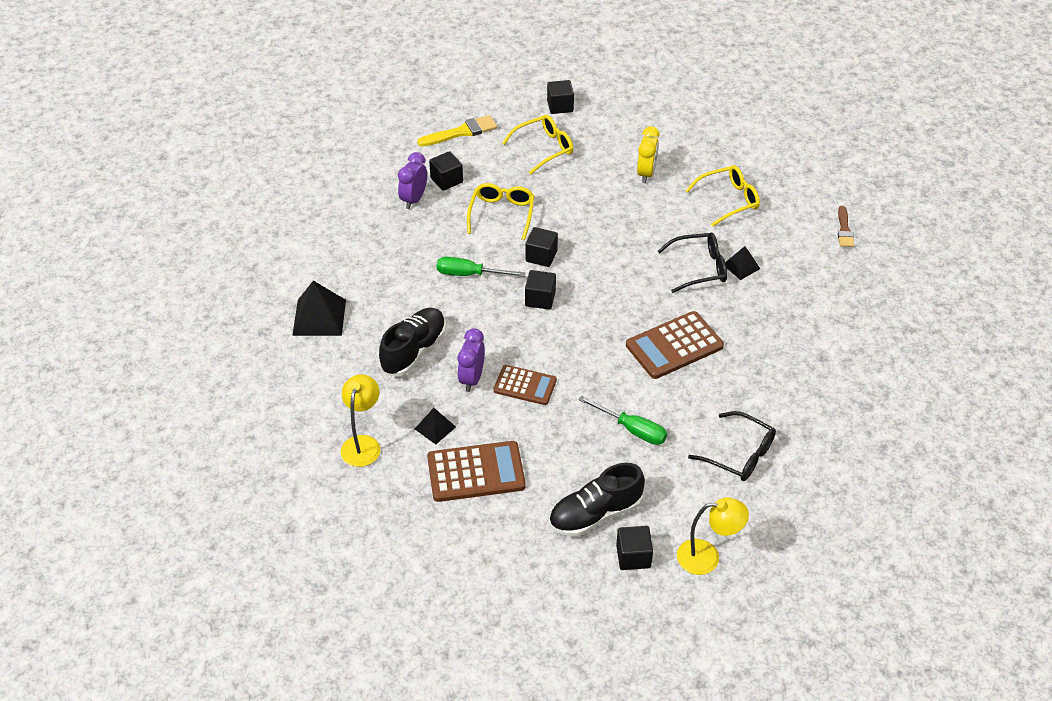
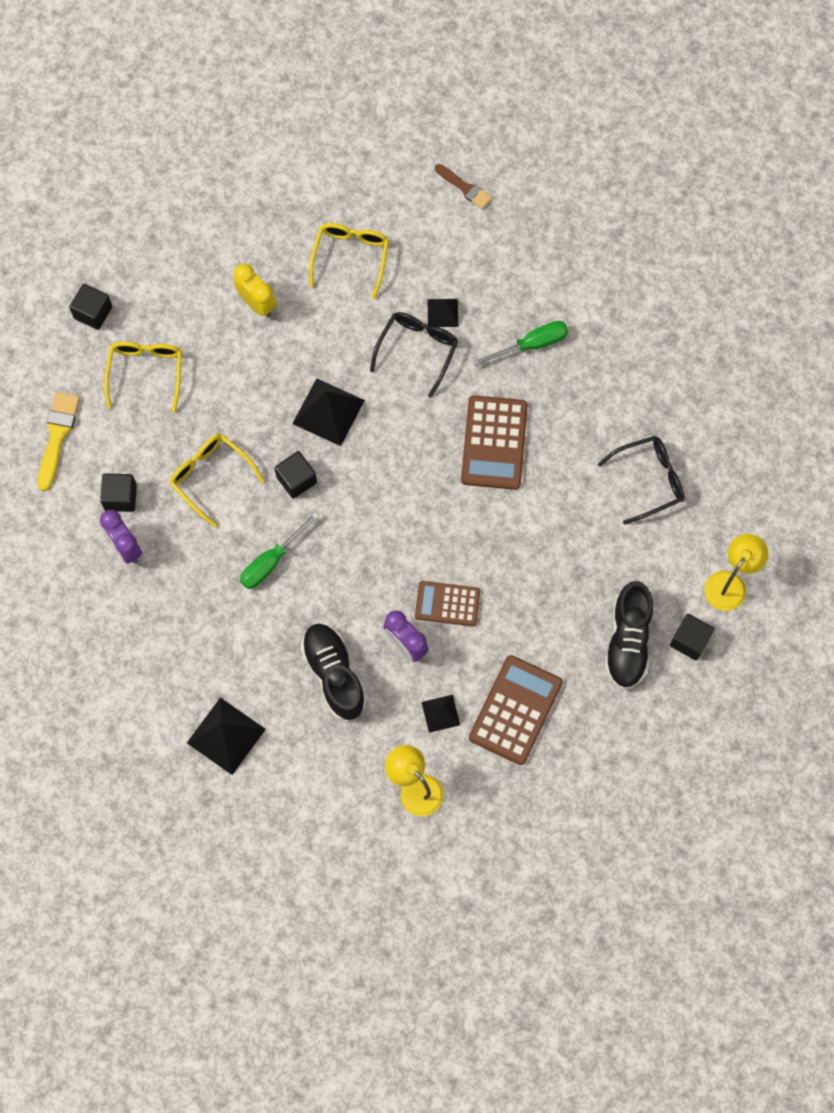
camera: 55 degrees left, 25 degrees up
(525, 385) = (447, 604): brown calculator -> brown calculator turned 135 degrees counterclockwise
(540, 299) = (351, 518): black cube -> none
(606, 246) = (328, 412): none -> black pyramid
(632, 429) = (561, 547): green screwdriver -> green screwdriver (531, 344)

